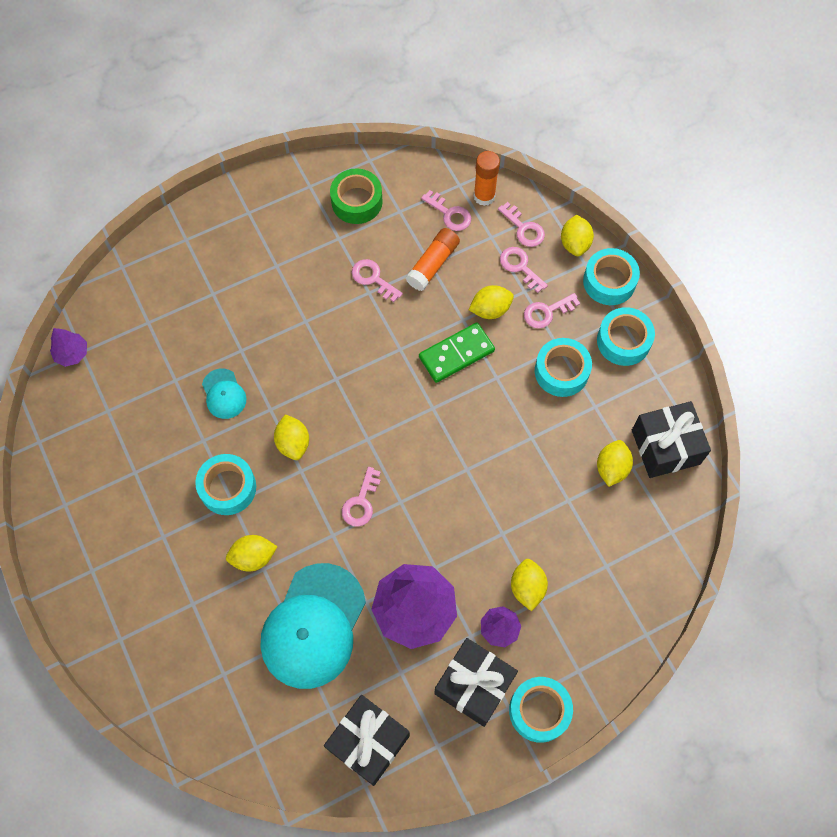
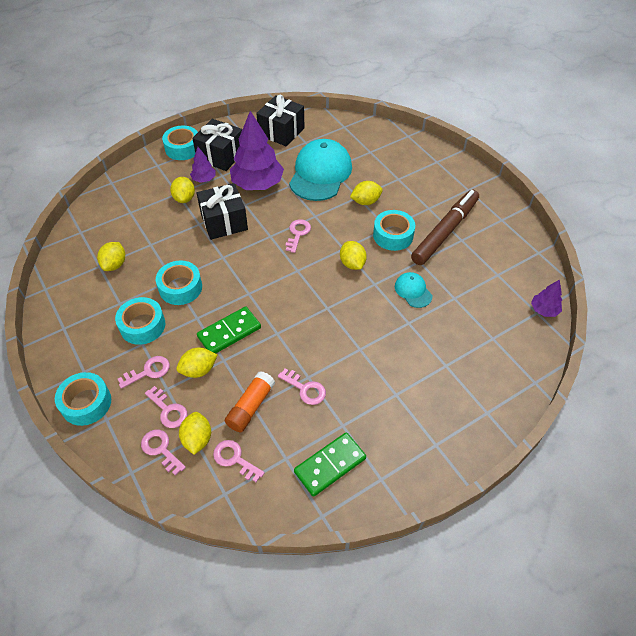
camera: 175 degrees right, 15 degrees down
(153, 488) = (445, 232): none -> brown marker
(357, 201) = (330, 465): green tape -> green domino
(484, 196) = (199, 482): orange glue stick -> none
(575, 243) = (112, 438): yellow lemon -> yellow lemon (197, 439)
(623, 341) = (85, 353): turquoise tape -> turquoise tape (180, 288)
(665, 447) = (70, 280): black gift -> black gift (224, 222)

